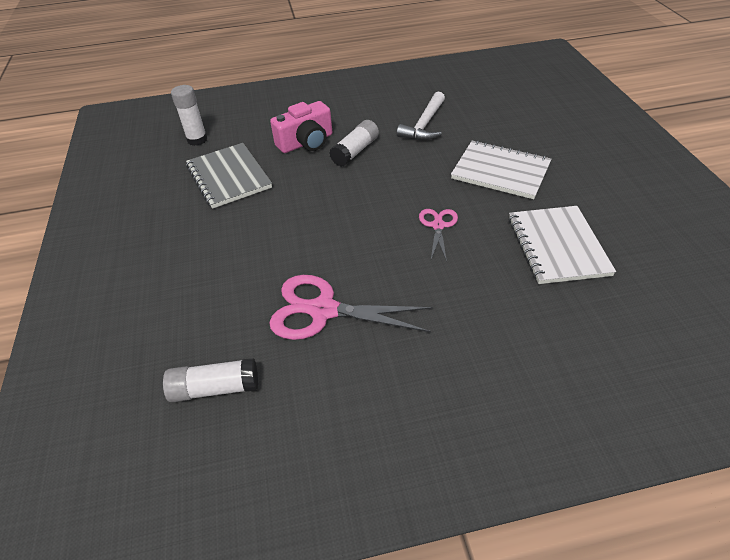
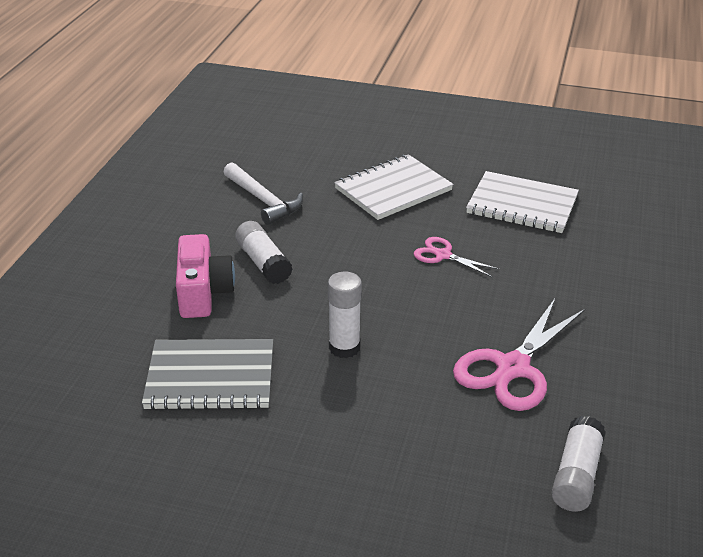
camera: 65 degrees left, 10 degrees down
(197, 140) = (83, 386): white glue stick -> white glue stick (344, 347)

